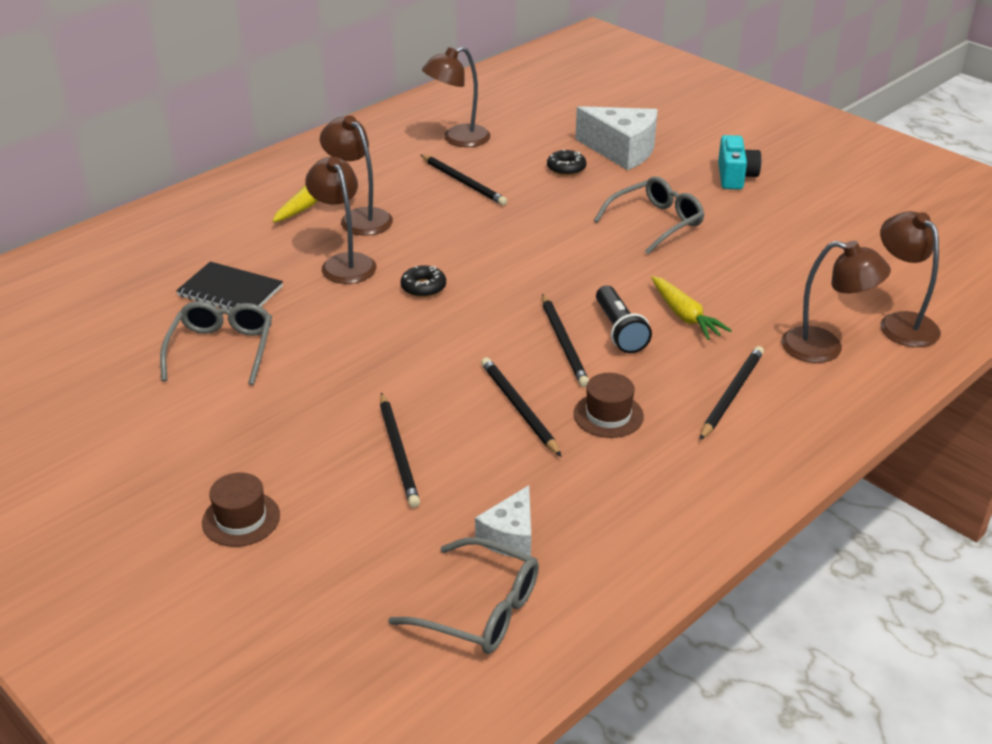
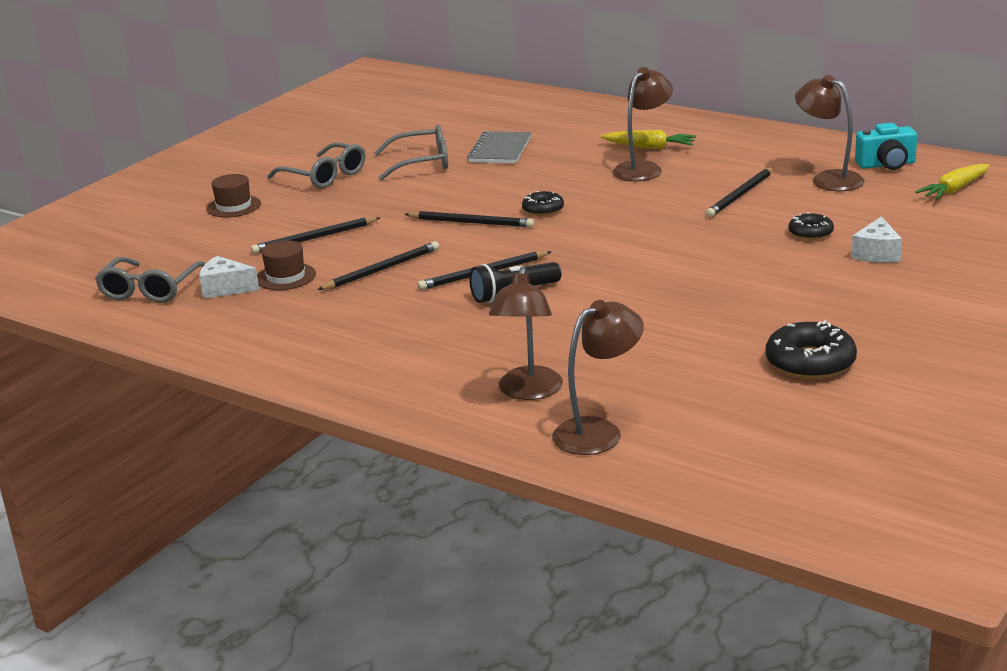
camera: 80 degrees right, 10 degrees down
(230, 291) = (500, 150): black notebook -> grey notebook
(344, 263) = (564, 176): brown lamp -> none
(608, 415) = (383, 304): brown hat -> brown hat (286, 277)
(621, 151) = (877, 253): white cheese -> white cheese, size x0.59
(655, 223) = (726, 287): grey glasses -> grey glasses (324, 176)
(685, 316) = (553, 319): yellow carrot -> yellow carrot (954, 189)
(731, 394) = (431, 352): black pencil -> black pencil (471, 223)
(735, 176) = (869, 318): turquoise camera -> turquoise camera (886, 164)
(802, 213) = (810, 362): none -> black donut

